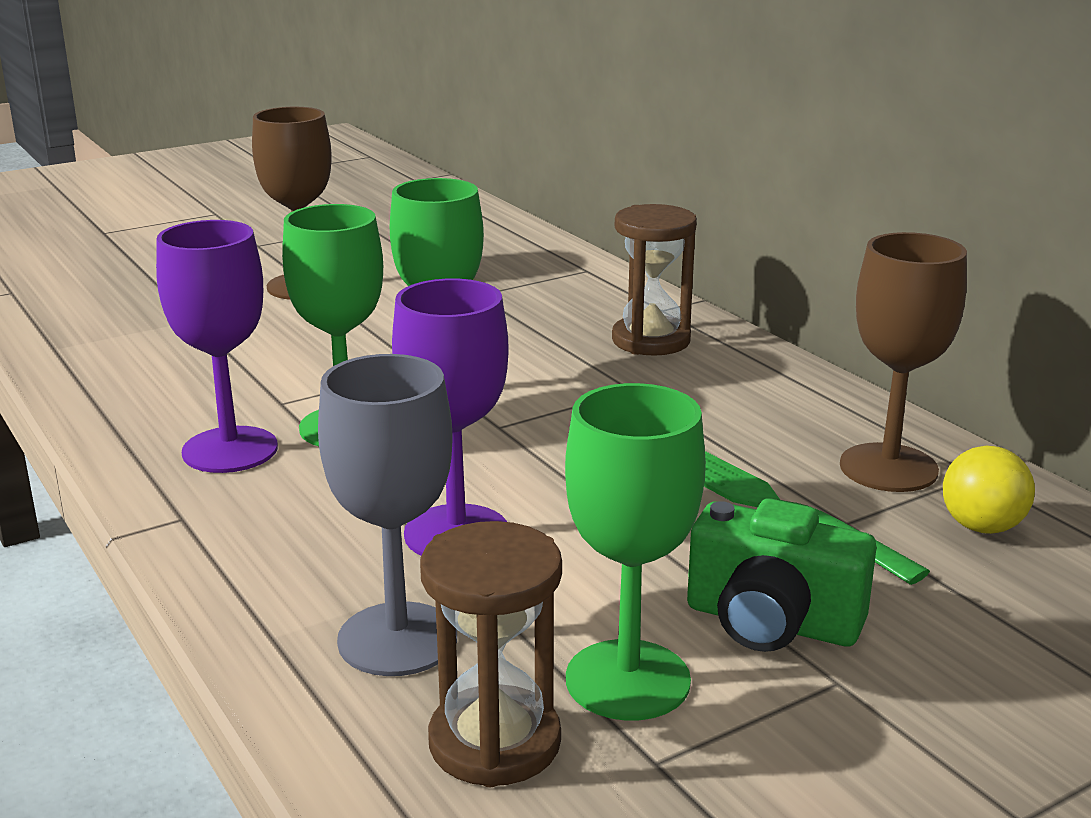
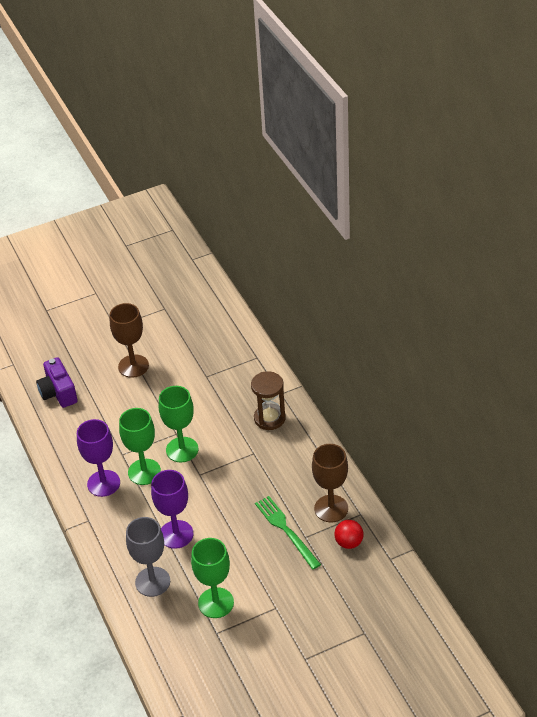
camera: 10 degrees right, 20 degrees up
(118, 323) = (58, 392): none -> purple camera
(494, 742) = (174, 623): brown hourglass -> none
(771, 622) = (264, 582): green camera -> none
(982, 527) = (349, 542): yellow ball -> red ball

